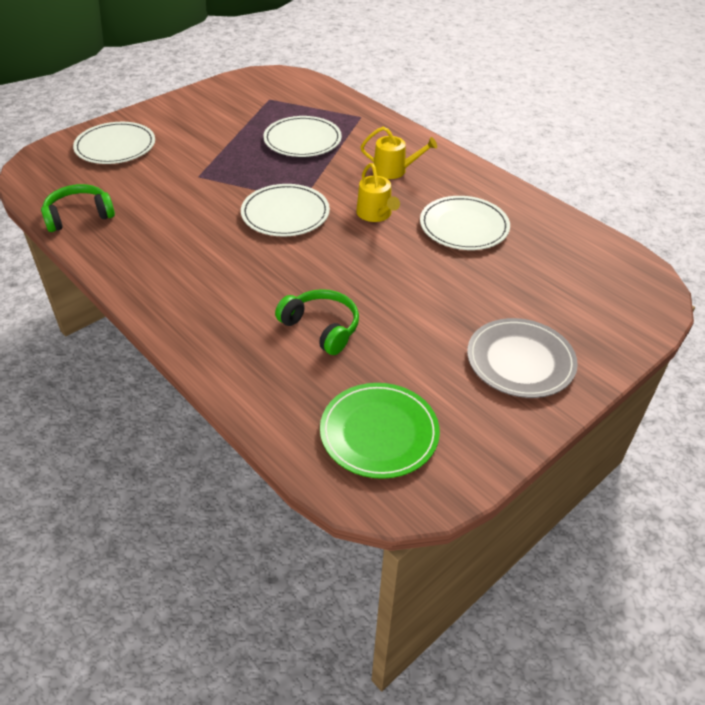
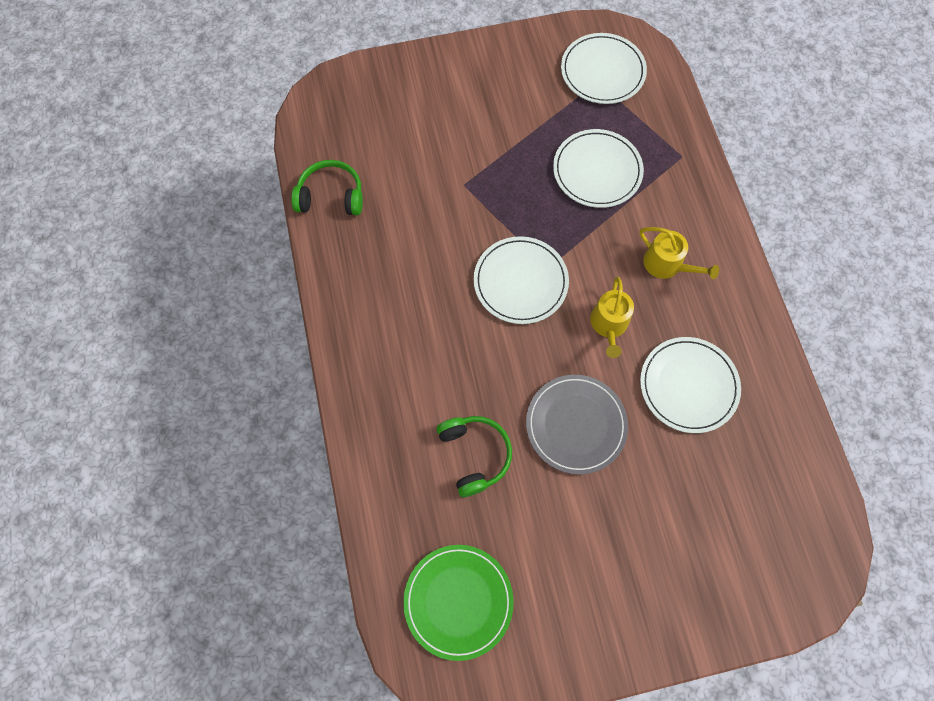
camera: 30 degrees right, 25 degrees up
(115, 146) = (405, 100): white plate -> white plate (602, 71)
(520, 361) = (629, 589): grey plate -> grey plate (576, 425)

